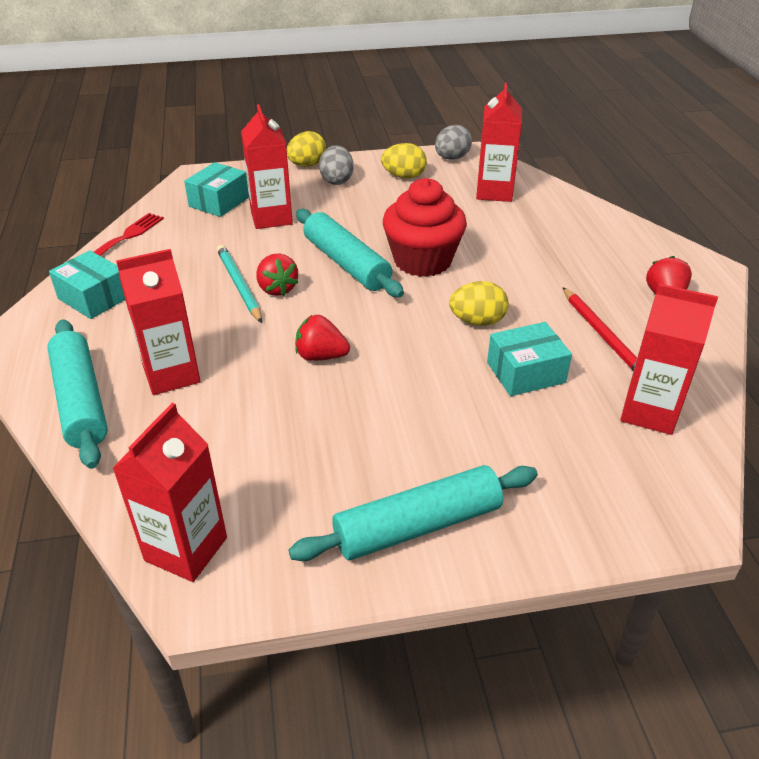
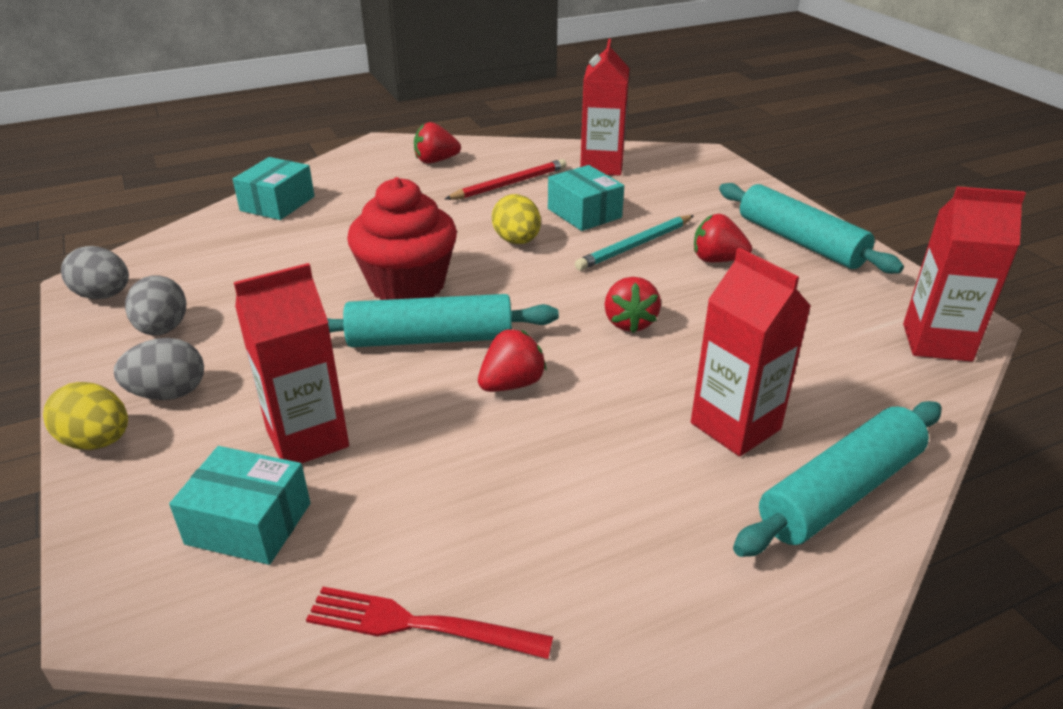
camera: 105 degrees left, 5 degrees down
(94, 298) = (620, 583): turquoise box -> turquoise box (277, 203)
(239, 285) = (517, 421): turquoise pencil -> turquoise pencil (635, 245)
(346, 263) = (430, 339): turquoise rolling pin -> turquoise rolling pin turned 45 degrees clockwise
(400, 440) = (717, 260): none -> red strawberry
(404, 176) = (163, 329): yellow egg -> grey egg
(494, 192) = (221, 254): red carton -> none

